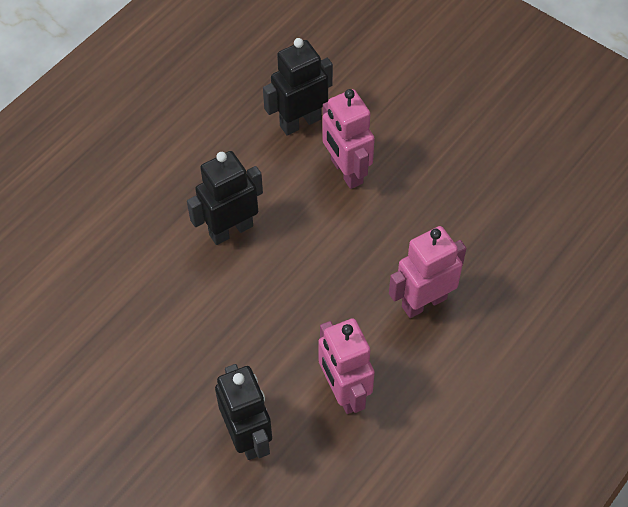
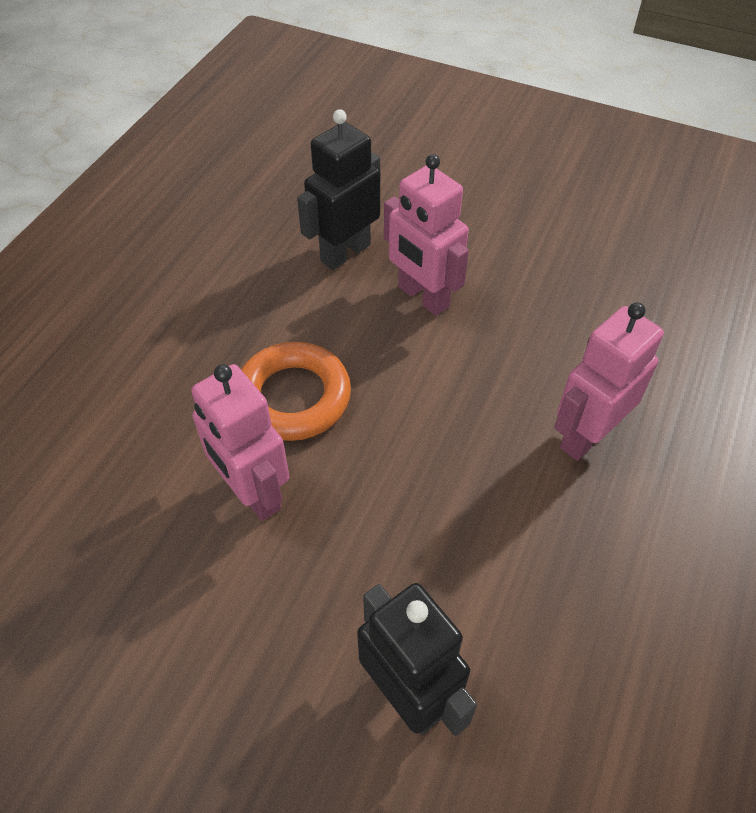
camera: 15 degrees left, 5 degrees down
(231, 230) = (293, 397): black robot -> orange ring
(344, 392) = (527, 587): pink robot -> pink robot (253, 493)

